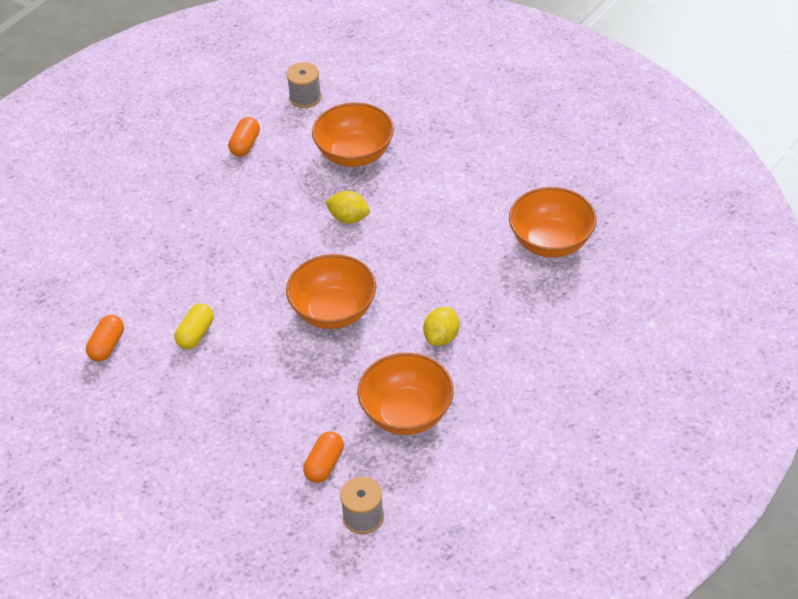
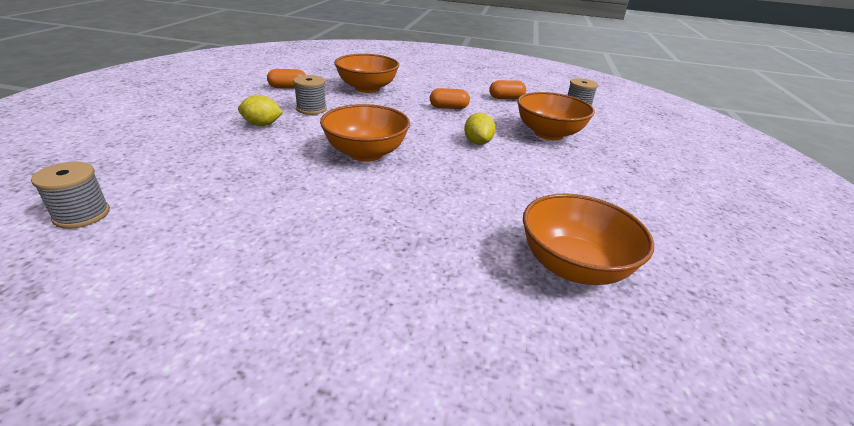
camera: 60 degrees right, 15 degrees down
(196, 334) = (311, 109): yellow capsule -> grey spool
(324, 464) = (166, 180): orange capsule -> orange capsule (448, 107)
(406, 413) = (243, 214): orange bowl -> orange bowl (367, 88)
(441, 337) = (365, 215): yellow lemon -> yellow lemon (262, 125)

